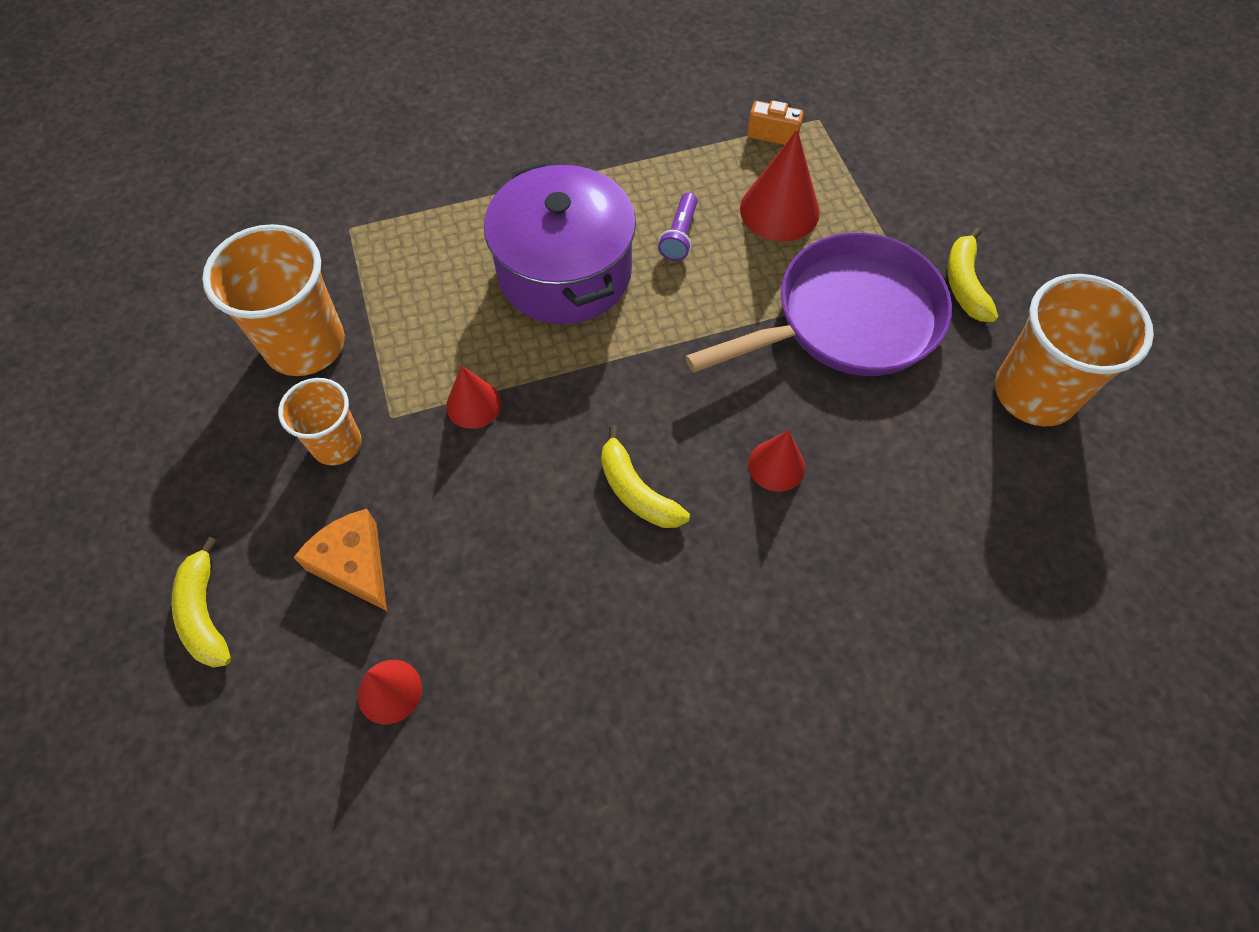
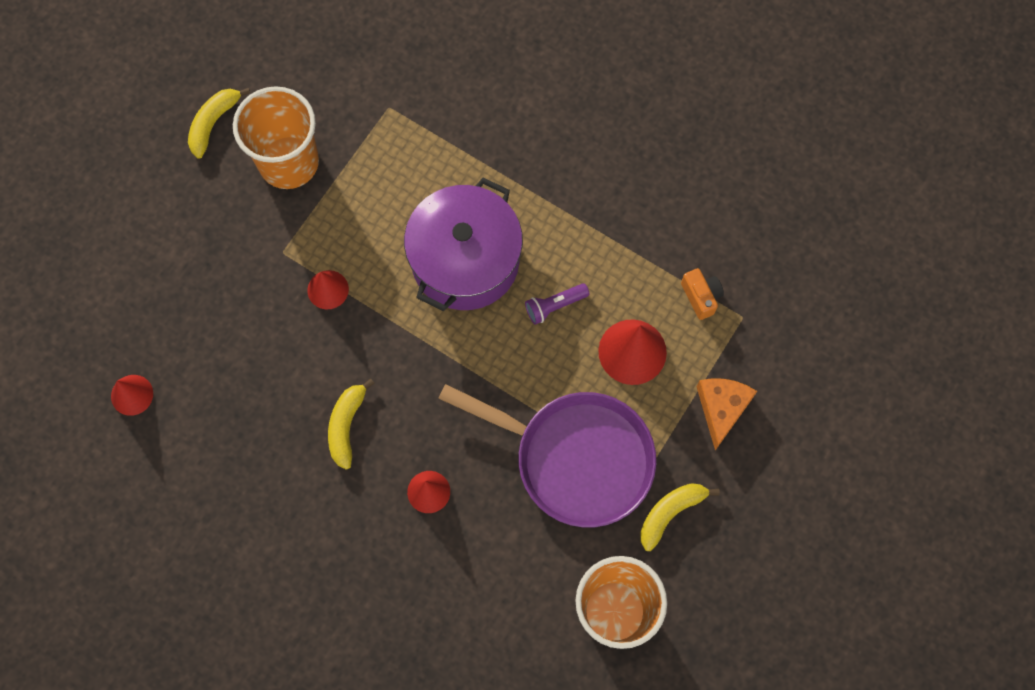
camera: 50 degrees right, 10 degrees up
(205, 613) = (99, 267): yellow banana -> yellow banana (213, 123)
(337, 444) = (242, 239): orange cup -> none
(354, 564) = (182, 315): orange cheese -> orange cheese (722, 409)

